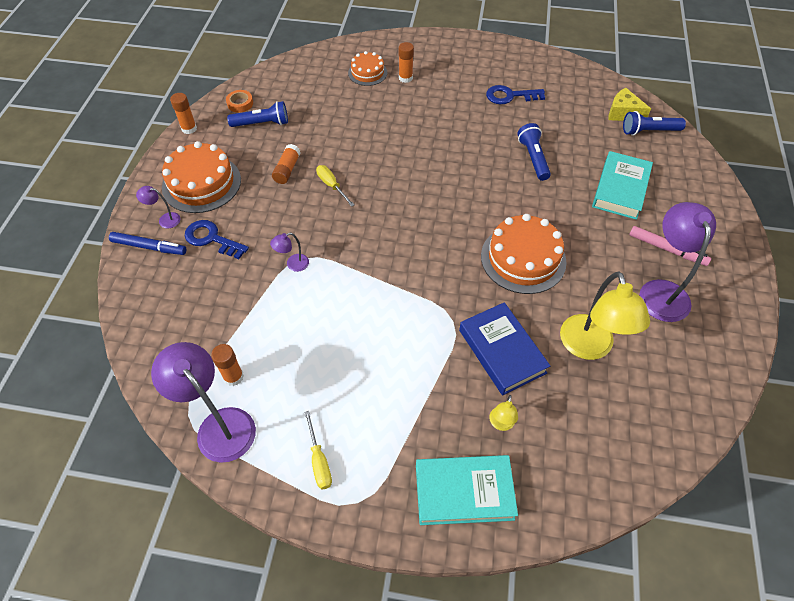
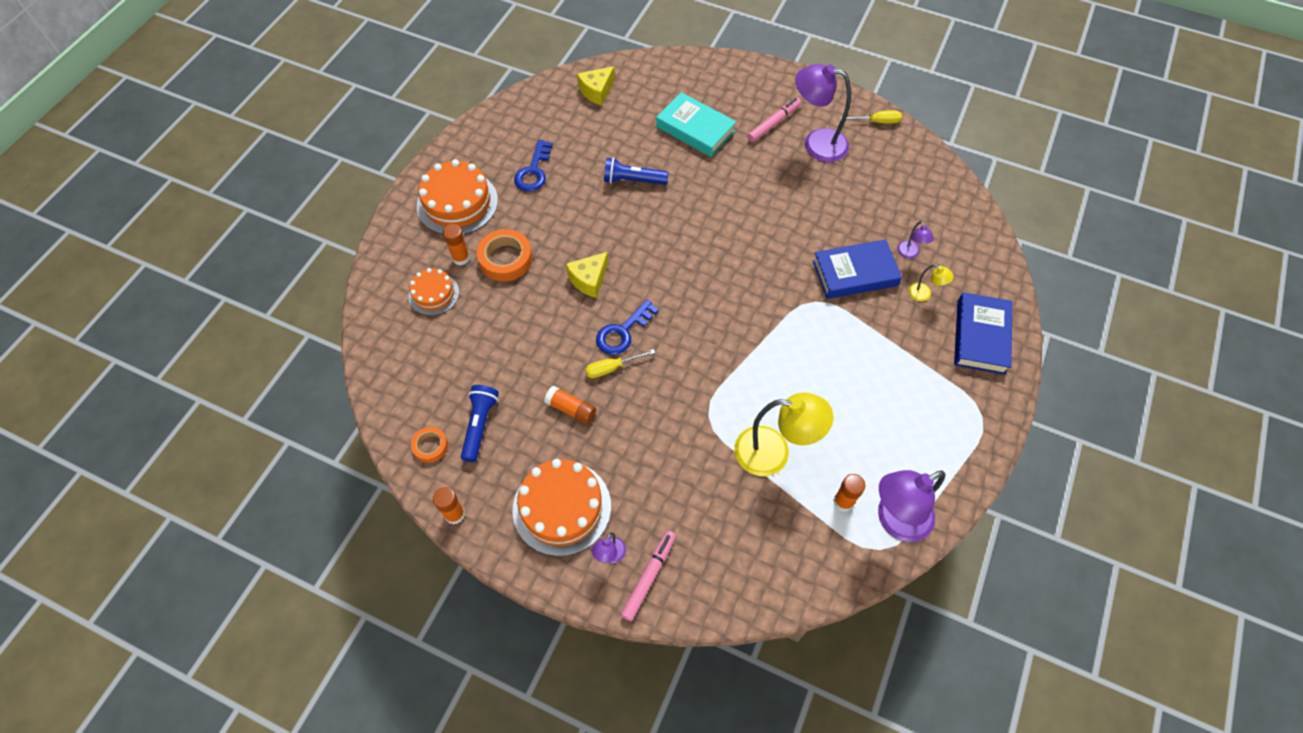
camera: 75 degrees left, 5 degrees up
(149, 247) = (649, 576): blue marker -> pink marker
(212, 239) = (655, 504): blue key -> blue key (623, 332)
(293, 264) = (715, 425): purple lamp -> purple lamp (910, 254)
(319, 461) = (941, 439): yellow screwdriver -> yellow screwdriver (877, 121)
(414, 101) = (505, 259): none -> orange tape
(414, 153) = (589, 279): none -> yellow cheese
(464, 492) = (980, 336): turquoise book -> blue book
(523, 258) = (757, 227): orange cake -> orange cake (457, 203)
(589, 347) = (862, 211): yellow lamp -> yellow lamp (773, 453)
(649, 131) = (628, 82): blue flashlight -> none

